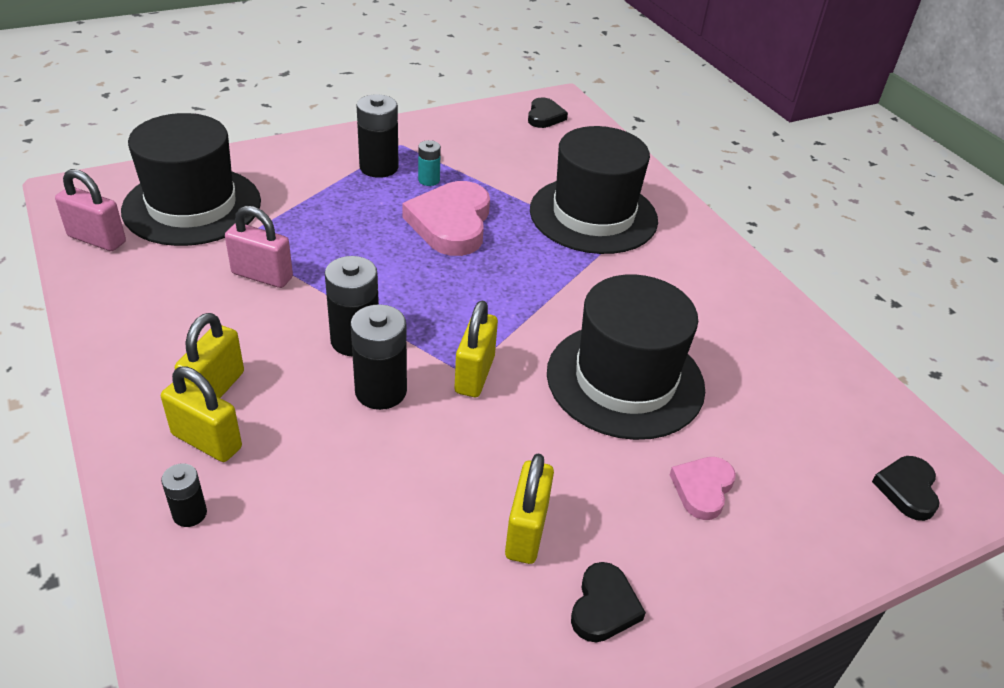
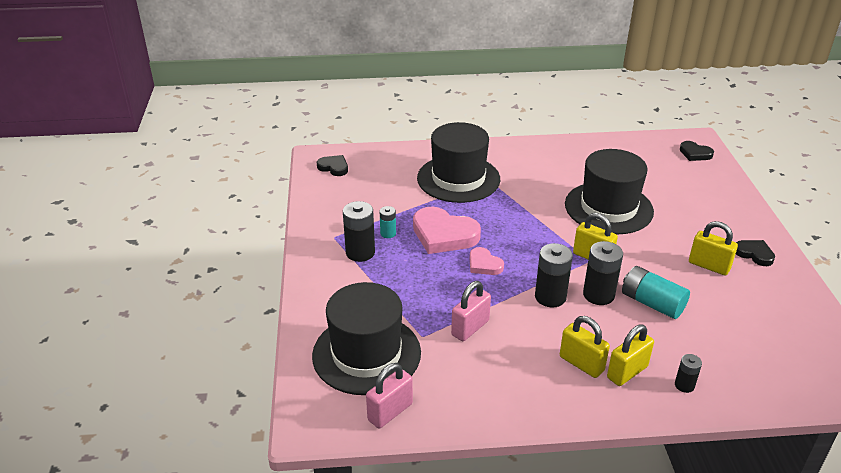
camera: 65 degrees left, 5 degrees down
(384, 457) = (652, 303): none -> turquoise battery
(702, 489) = (687, 206): pink heart -> pink heart (484, 264)

